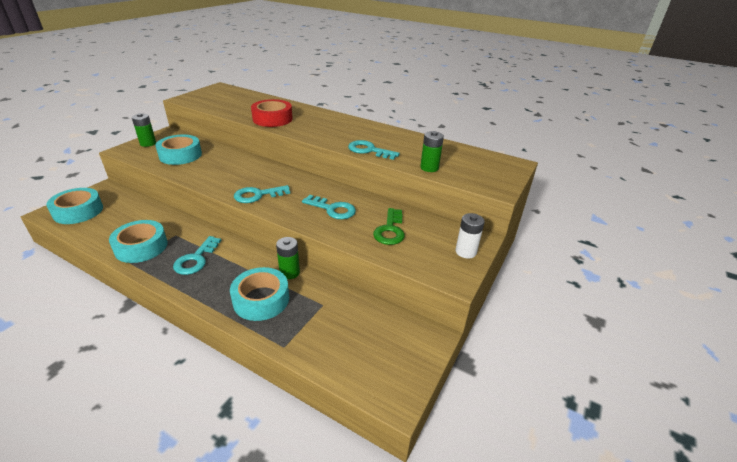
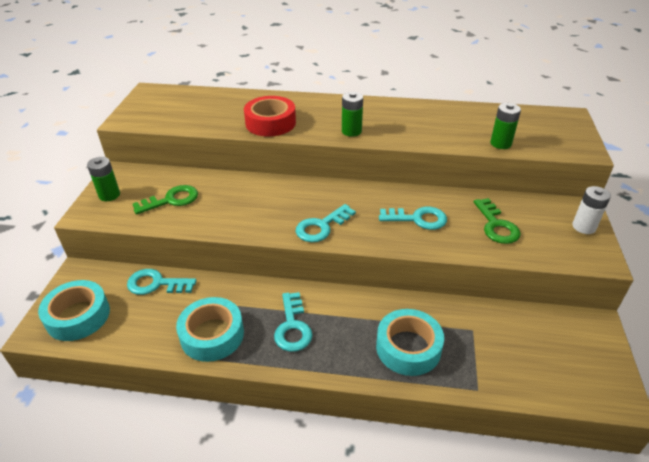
camera: 20 degrees left, 5 degrees up
(180, 155) = (171, 200): turquoise tape -> green key
(289, 272) = (408, 306): green battery -> green battery (351, 131)
(369, 150) = (421, 138): turquoise key -> turquoise key (156, 284)

